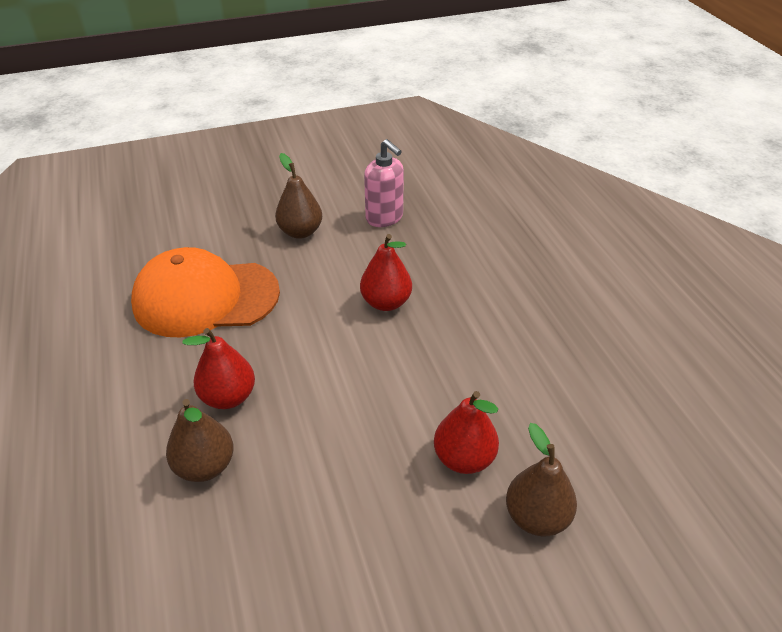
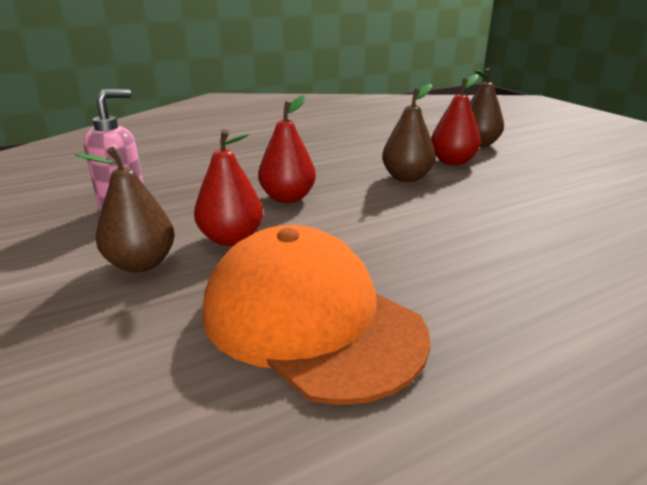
camera: 100 degrees left, 15 degrees down
(205, 298) = (310, 320): orange cap -> orange cap turned 150 degrees clockwise
(205, 466) = (576, 259): brown pear -> brown pear (406, 178)
(228, 397) = (479, 263): red pear -> red pear (231, 239)

